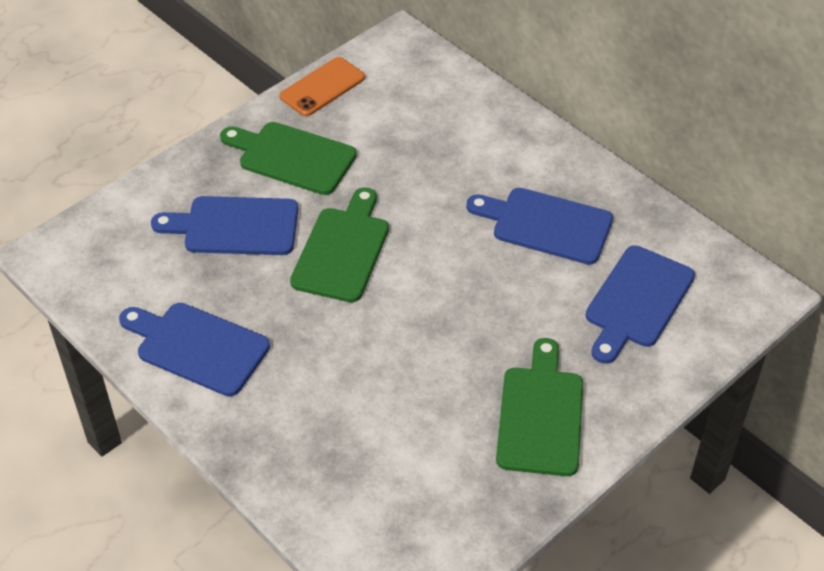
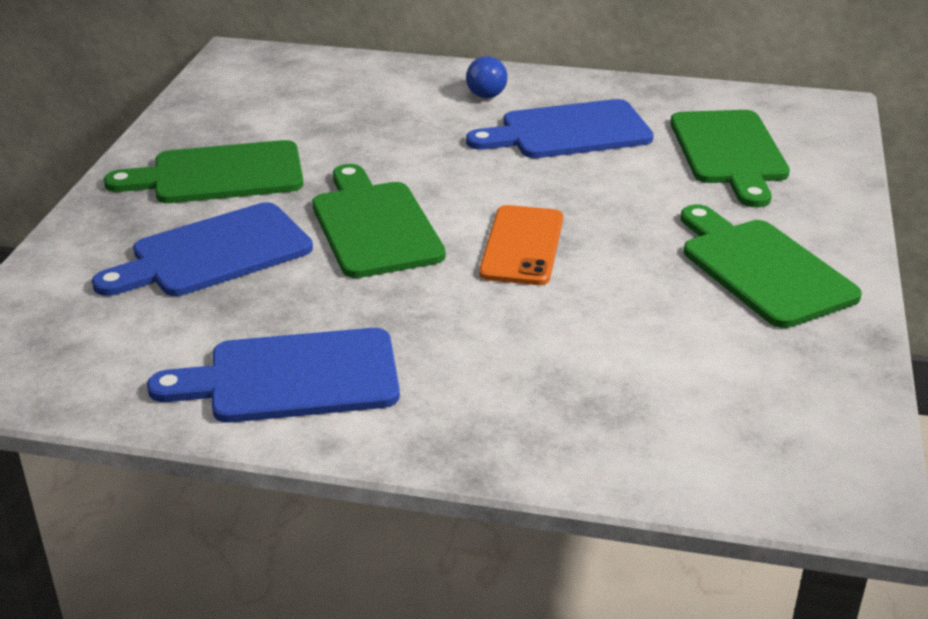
camera: 35 degrees left, 15 degrees down
(322, 87) = (190, 112): orange phone -> orange phone (522, 246)
(533, 155) = (488, 90): none -> blue light bulb
(637, 301) = (729, 152): blue cutting board -> green cutting board

